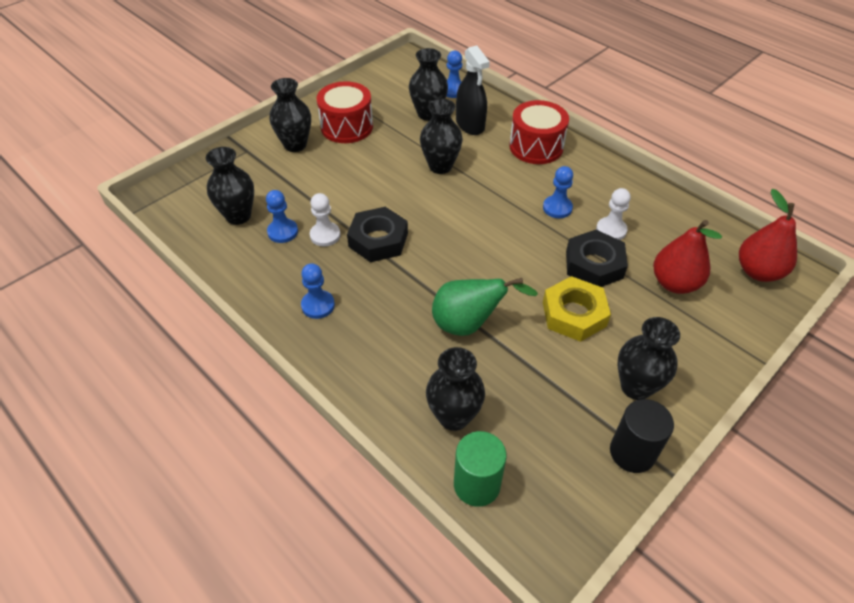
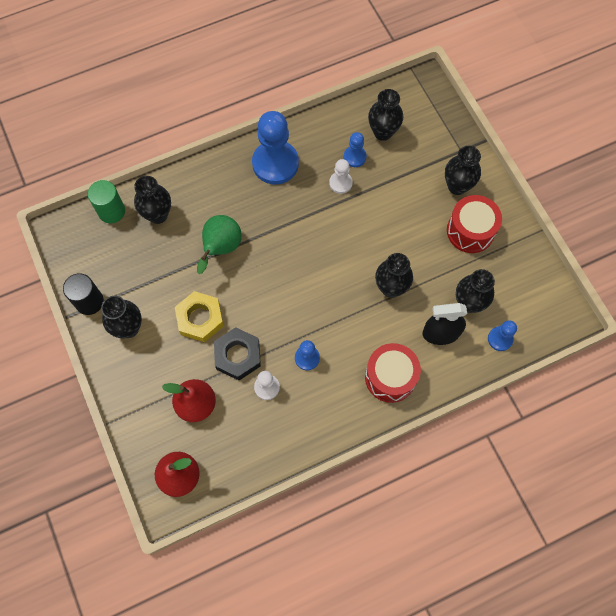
camera: 110 degrees right, 20 degrees up
(318, 305) = (275, 163): blue pawn -> blue pawn, size x2.03
(378, 240) = (322, 216): black nut -> none

